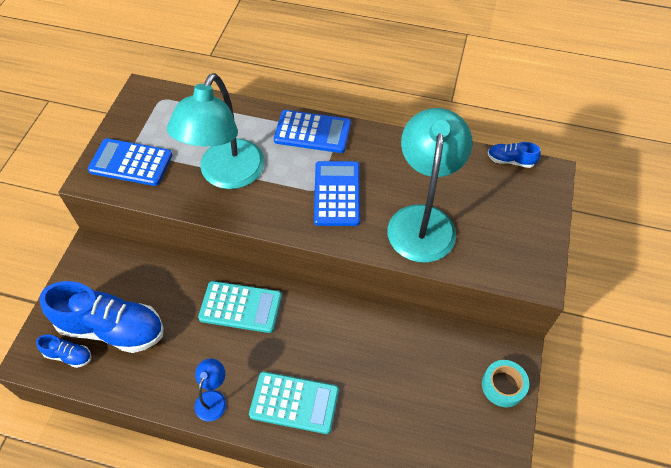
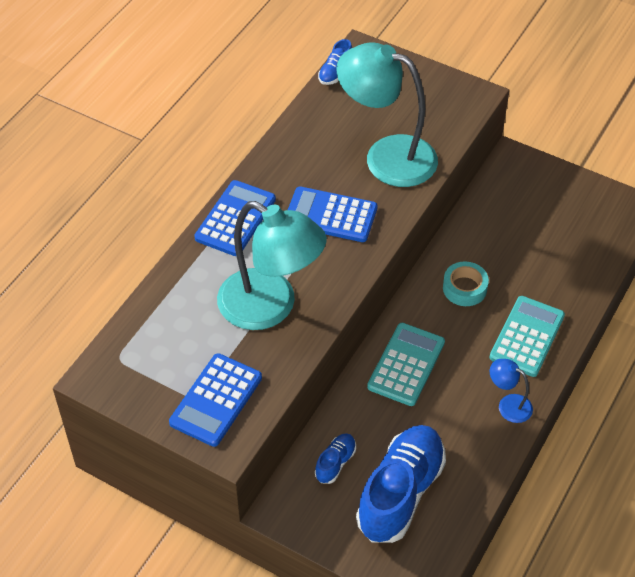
camera: 75 degrees left, 5 degrees down
(69, 355) = (425, 540): blue shoe -> blue shoe (335, 463)
(503, 386) = (543, 177): turquoise tape -> turquoise tape (464, 288)

